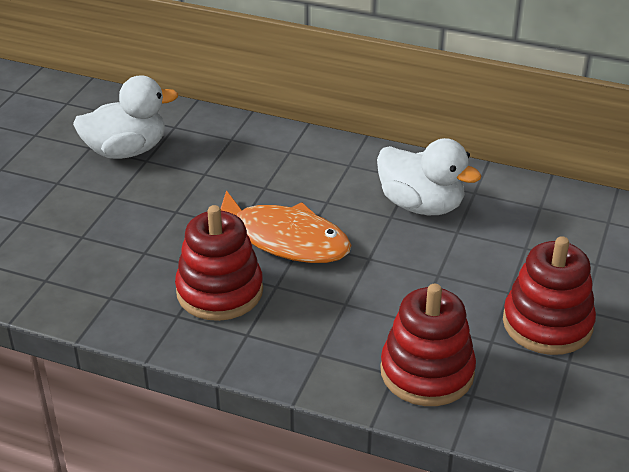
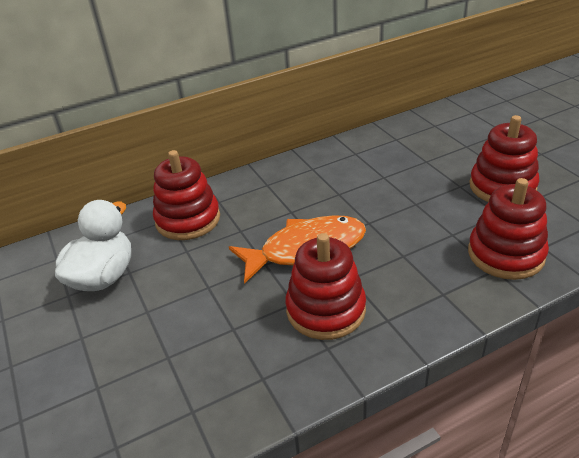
camera: 45 degrees left, 0 degrees up
(243, 150) = (188, 219): none -> red stacking toy
(421, 205) = (343, 177): white duck -> none

